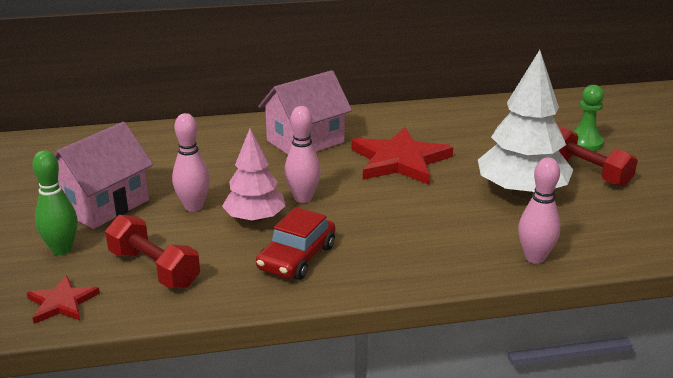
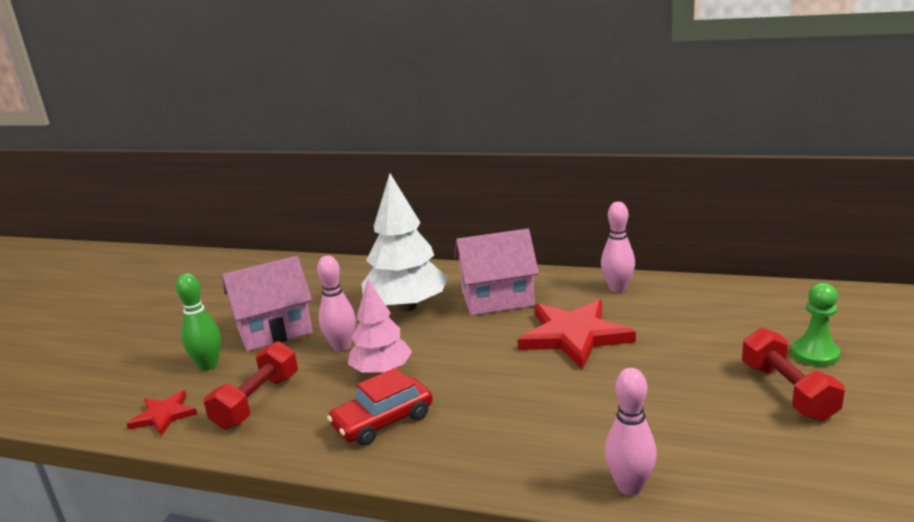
camera: 30 degrees right, 5 degrees down
(154, 269) = (257, 401): red dumbbell -> red dumbbell turned 45 degrees clockwise
(303, 198) = (443, 358): pink bowling pin -> pink bowling pin (617, 289)
(521, 192) = (681, 401): white tree -> white tree (407, 307)

